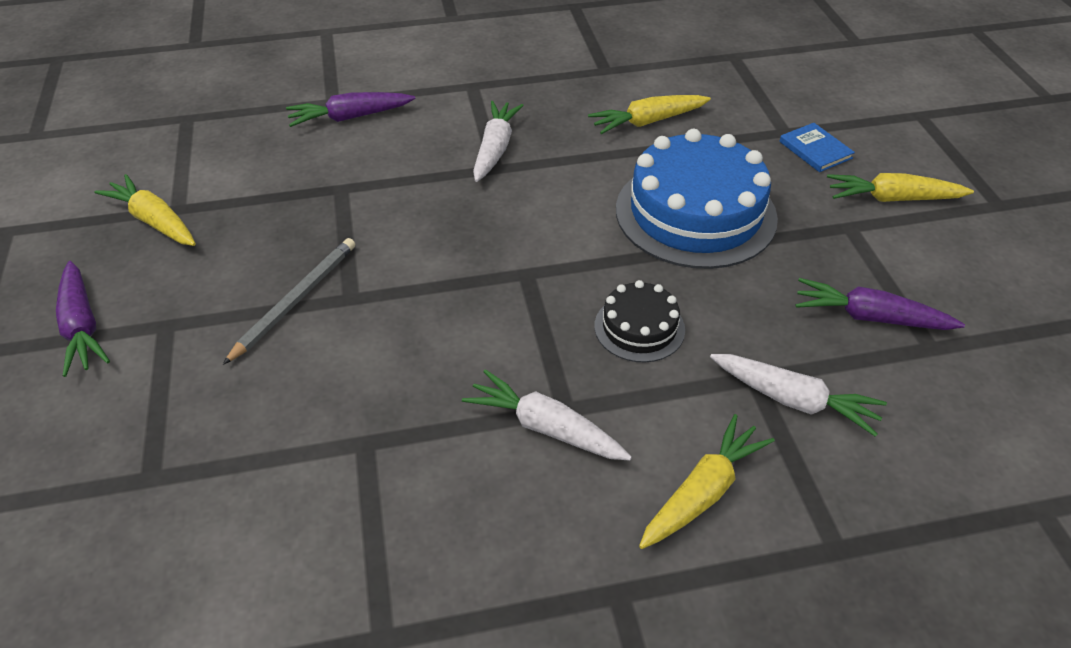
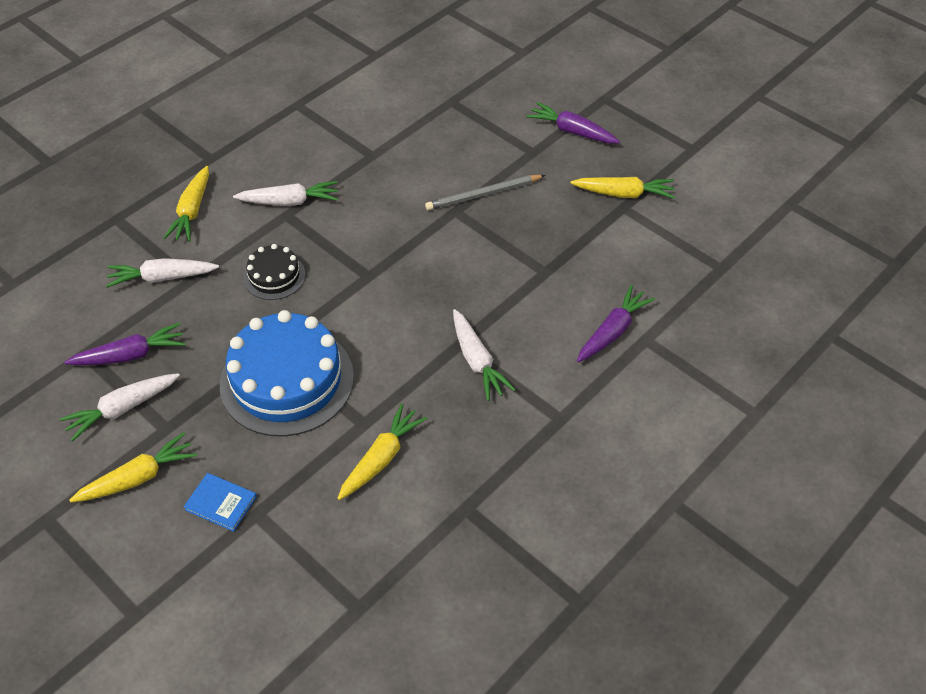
camera: 145 degrees right, 5 degrees up
(295, 300) = (483, 195): grey pencil -> grey pencil turned 75 degrees clockwise
(895, 264) = (122, 409): none -> white carrot

